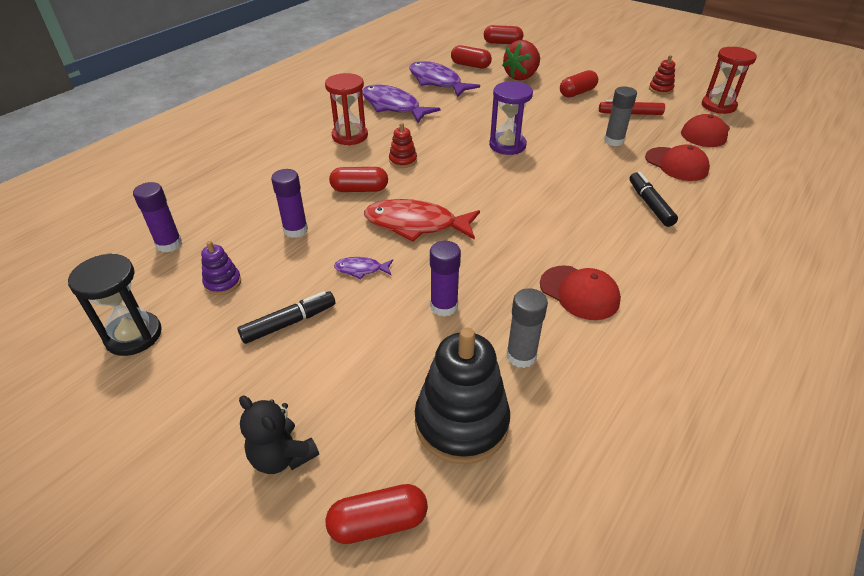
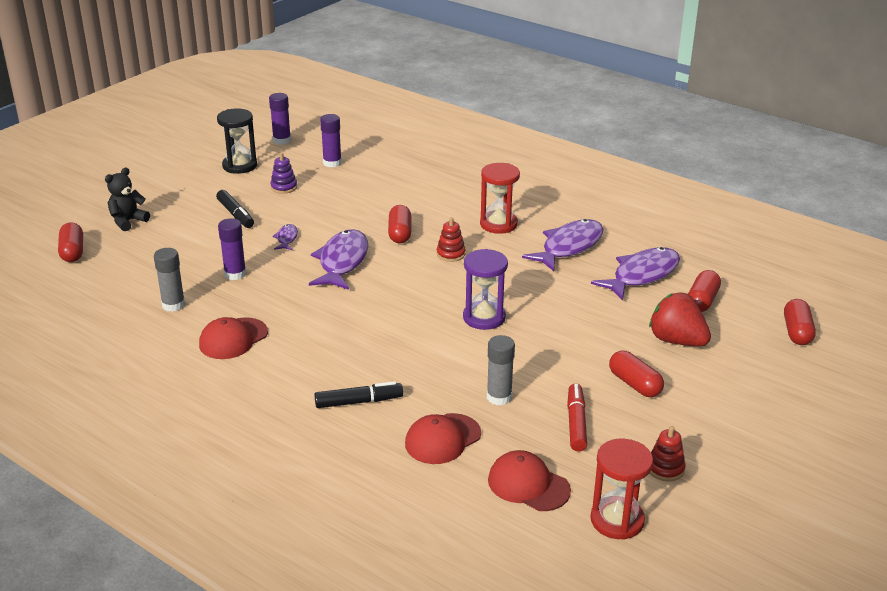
camera: 90 degrees right, 10 degrees down
(295, 230) = (342, 208): purple glue stick -> purple glue stick (282, 140)
(416, 224) = (342, 262): red fish -> purple fish
(461, 422) = (126, 279): black stacking toy -> none

